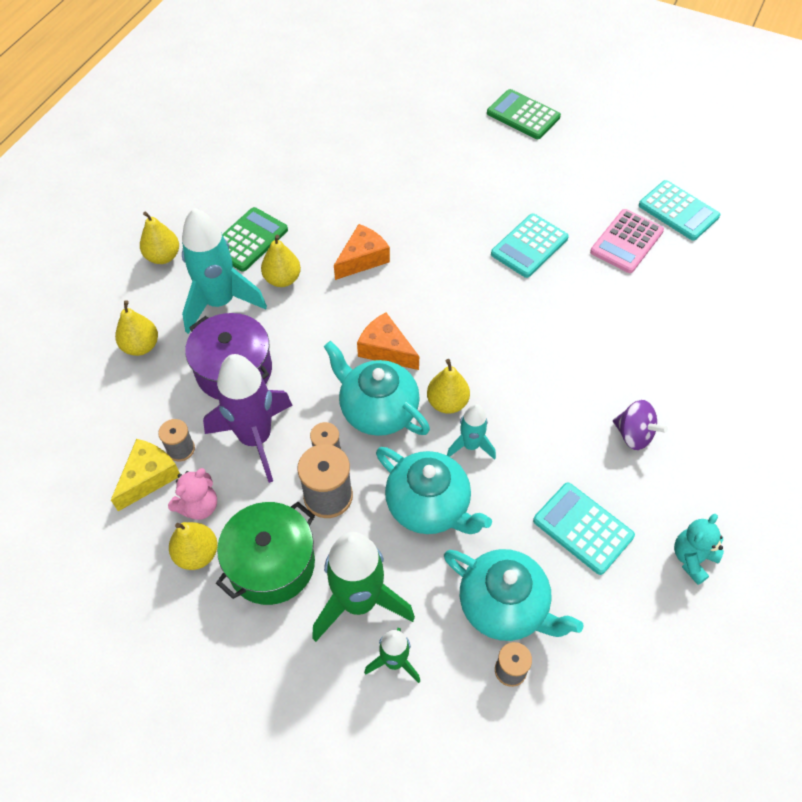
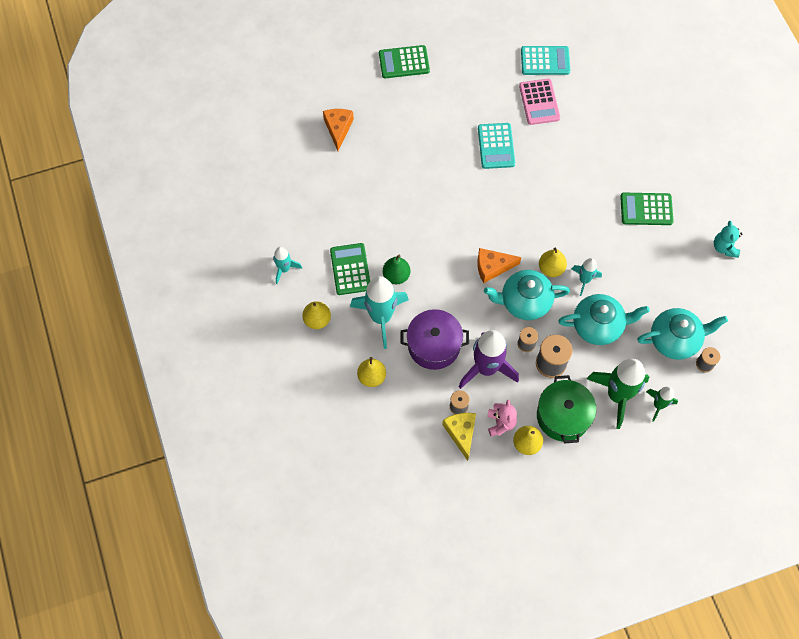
camera: 45 degrees left, 10 degrees up
(194, 194) = (284, 269): none -> turquoise rocket
(282, 279) = (396, 275): yellow pear -> green pear
(362, 259) = (422, 227): orange cheese -> orange cheese (338, 129)
(583, 528) = (670, 275): turquoise calculator -> none
(634, 435) = (646, 209): purple spinning top -> green calculator

